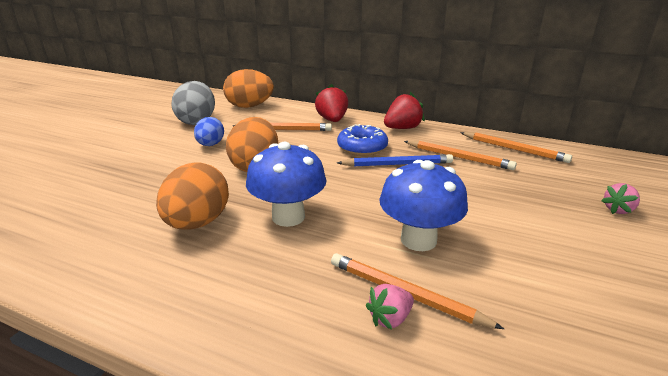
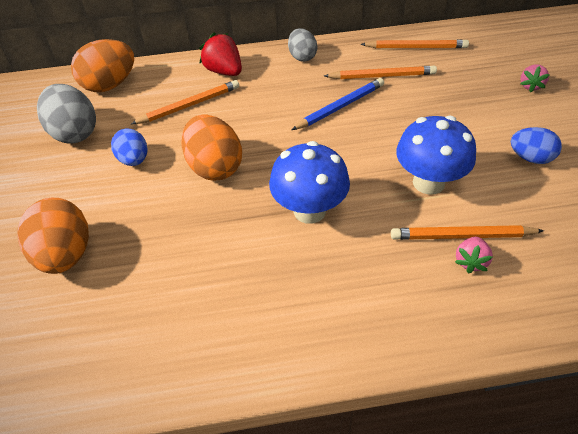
camera: 30 degrees left, 20 degrees up
(197, 223) = (239, 258): orange egg -> orange egg (66, 255)
(362, 147) = (290, 98): blue donut -> none
(402, 128) = (302, 57): red strawberry -> grey egg
(557, 264) = (530, 158): none -> blue egg

